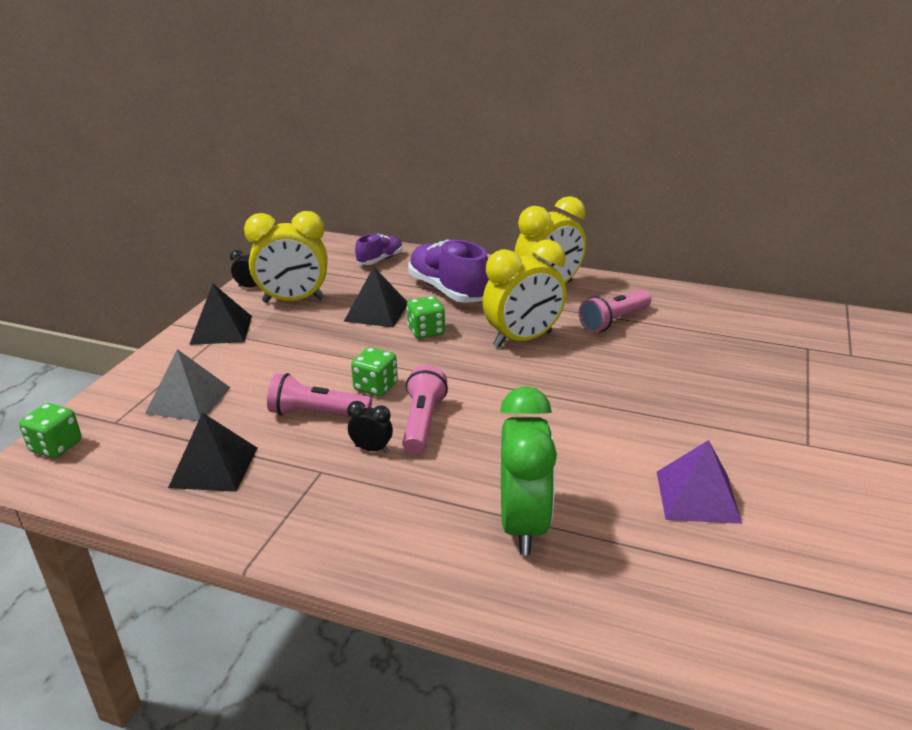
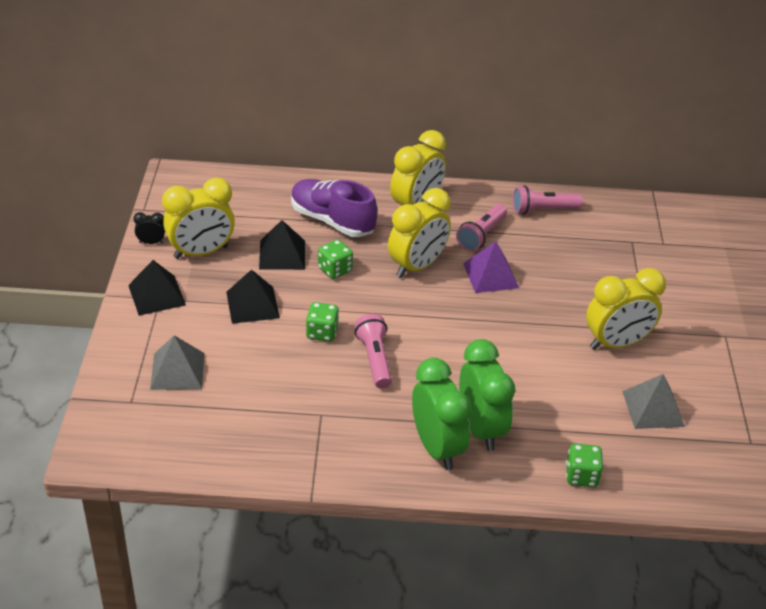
camera: 20 degrees left, 10 degrees up
(56, 446) = (100, 432): green dice -> green dice (581, 476)
(214, 467) = (238, 426): black pyramid -> black pyramid (252, 305)
(317, 414) = (289, 366): pink flashlight -> pink flashlight (543, 210)
(371, 449) = (348, 389): black clock -> none
(380, 260) = (252, 192): purple shoe -> none
(450, 538) = (437, 448): none -> green clock
(697, 496) = (585, 385): purple pyramid -> purple pyramid (491, 275)
(758, 452) = (616, 343): none -> yellow clock
(796, 543) = (653, 408): none -> grey pyramid

